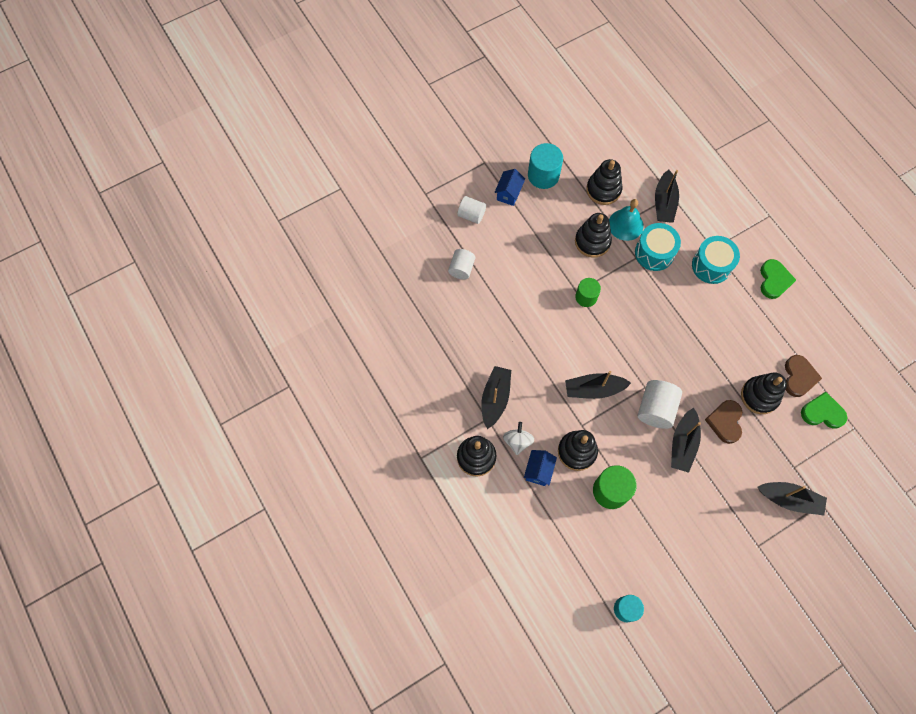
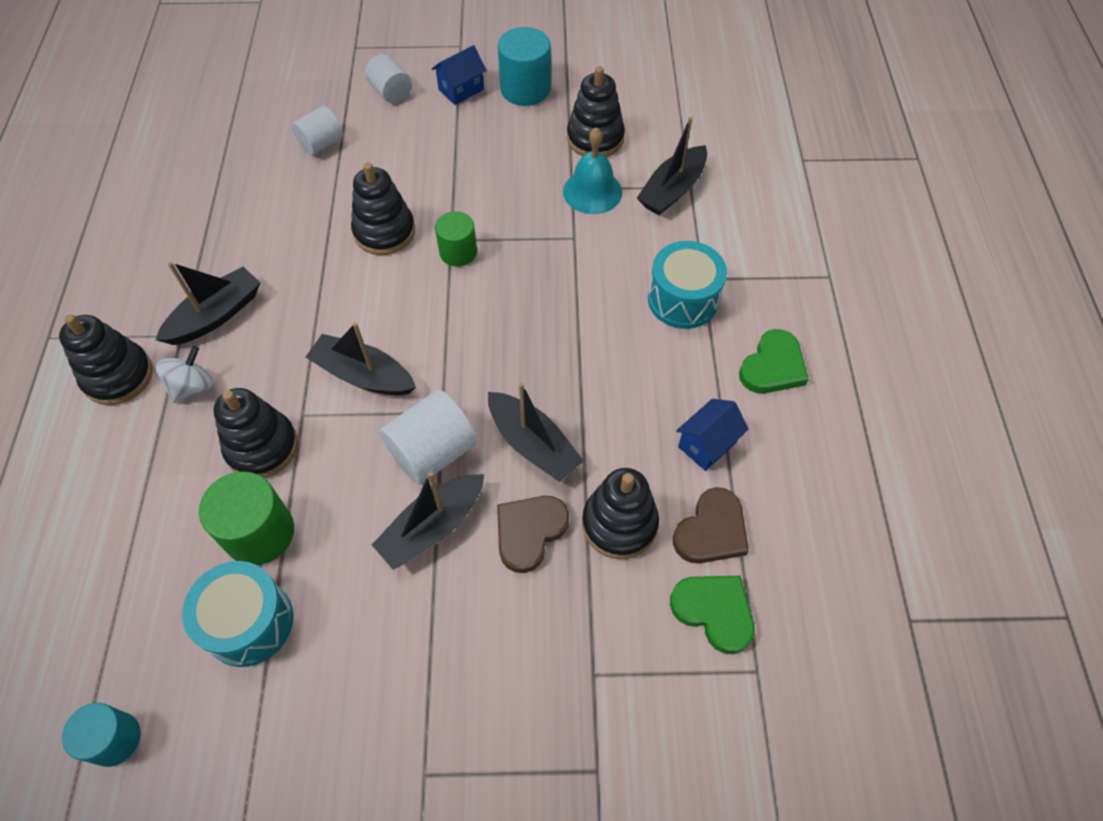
camera: 30 degrees right, 10 degrees down
(538, 471) = (183, 443): blue house -> blue house (707, 444)
(592, 241) = (526, 191): black stacking toy -> black stacking toy (384, 232)
(654, 253) = (606, 244): turquoise drum -> turquoise drum (249, 622)
(789, 499) = (544, 727): black boat -> black boat (533, 444)

